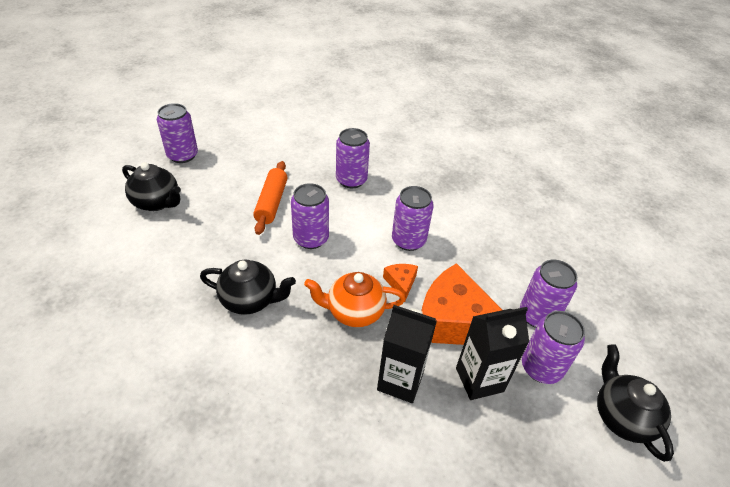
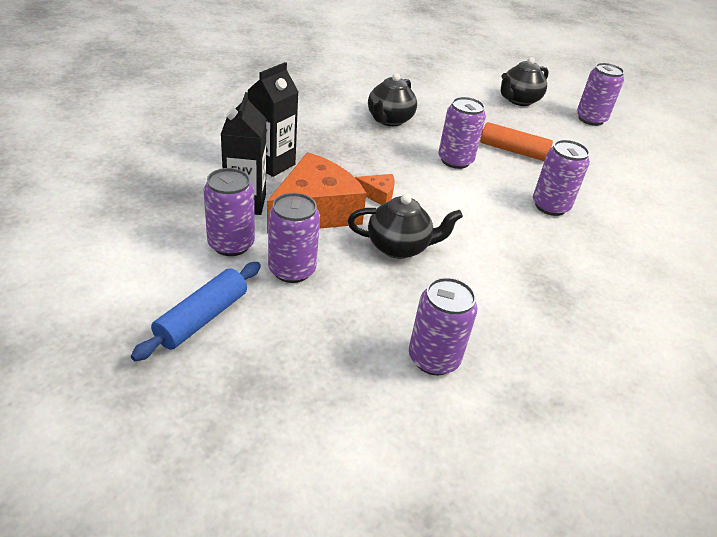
camera: 105 degrees right, 5 degrees down
(354, 312) = (354, 161): orange teapot -> none
(408, 240) = (438, 217): purple can -> purple can (433, 358)
(621, 417) = (145, 273): black teapot -> black teapot (399, 247)
(627, 354) = (202, 318): none -> blue rolling pin

